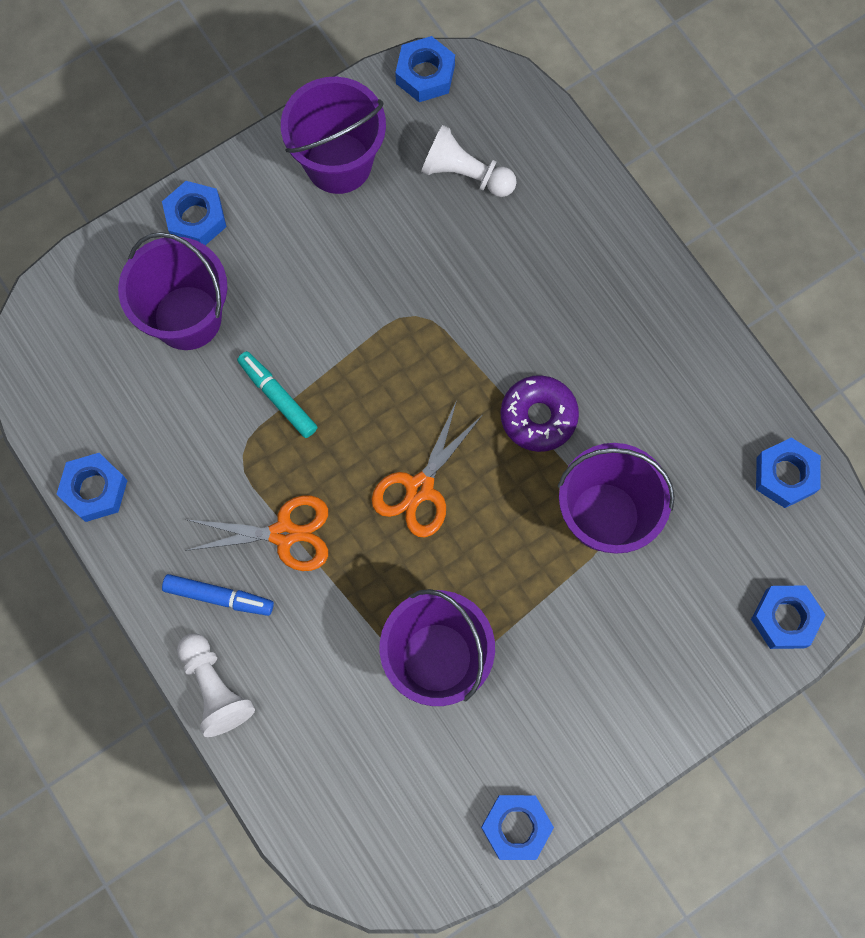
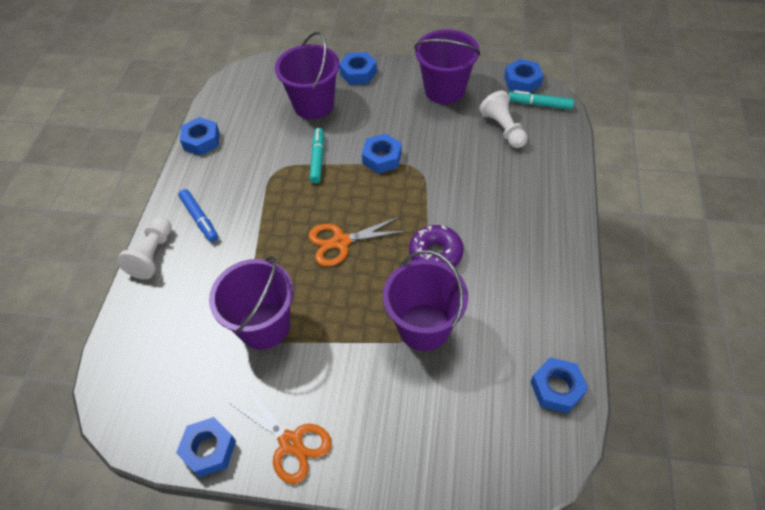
camera: 45 degrees right, 20 degrees down
(284, 533) = (257, 214): orange scissors -> orange scissors (290, 442)
(478, 99) = (540, 104): none -> turquoise marker
(785, 618) = (482, 471): blue nut -> blue nut (382, 158)

